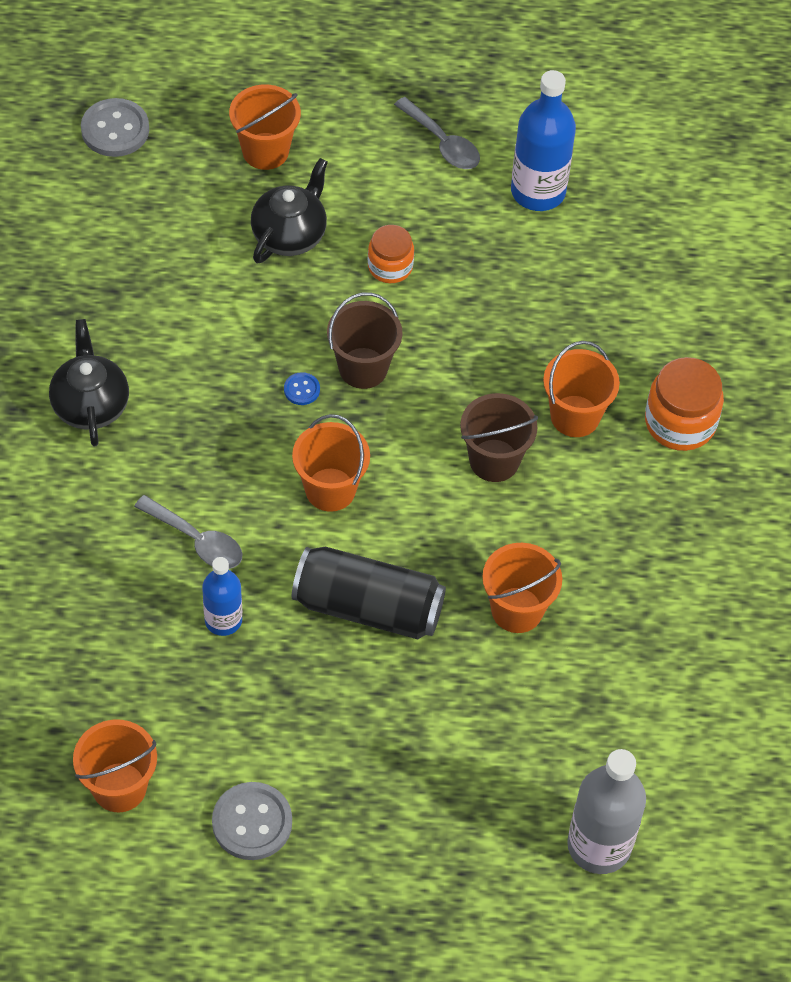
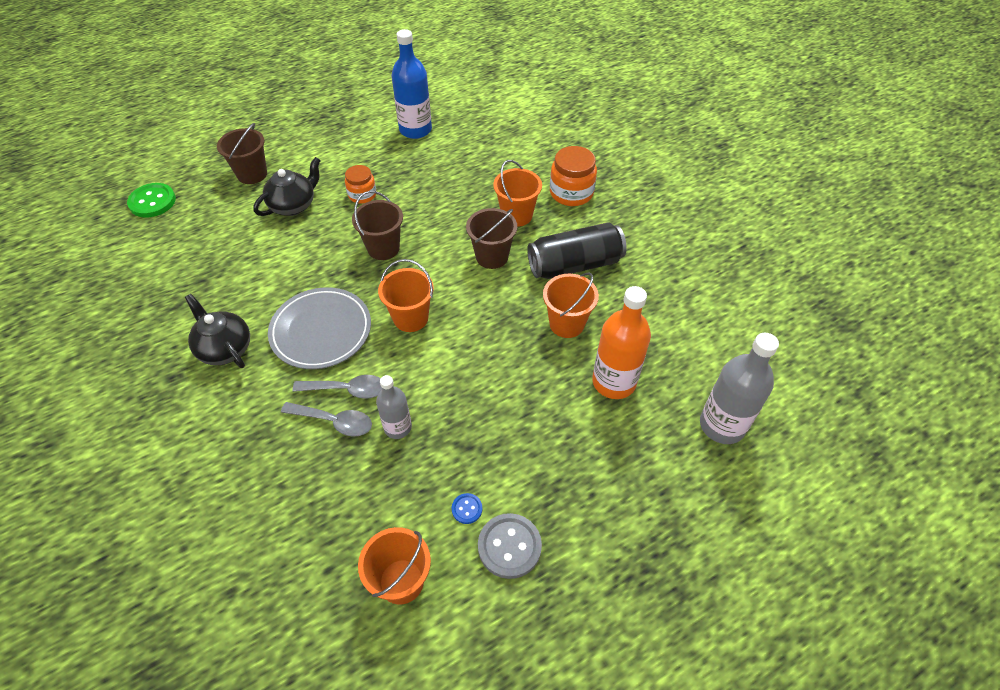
camera: 30 degrees left, 5 degrees down
(115, 130) = (152, 202): grey button -> green button
(213, 445) = (321, 331): none -> grey plate
(223, 620) = (398, 427): blue bottle -> grey bottle
(265, 151) = (252, 174): orange bucket -> brown bucket
(289, 234) = (293, 205): black teapot -> black teapot turned 45 degrees clockwise
(302, 390) = (355, 275): blue button -> blue button (467, 509)
(368, 607) = (482, 369): black can -> black can (575, 265)
(442, 143) = (349, 131): grey spoon -> grey spoon (334, 421)
(513, 717) = (614, 382): none -> orange bottle

